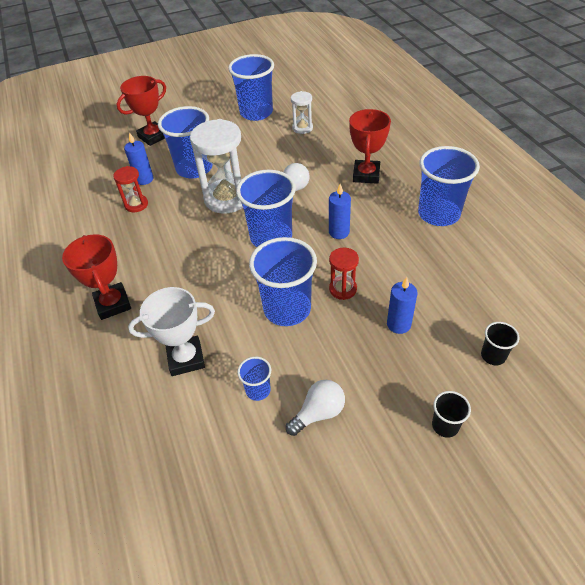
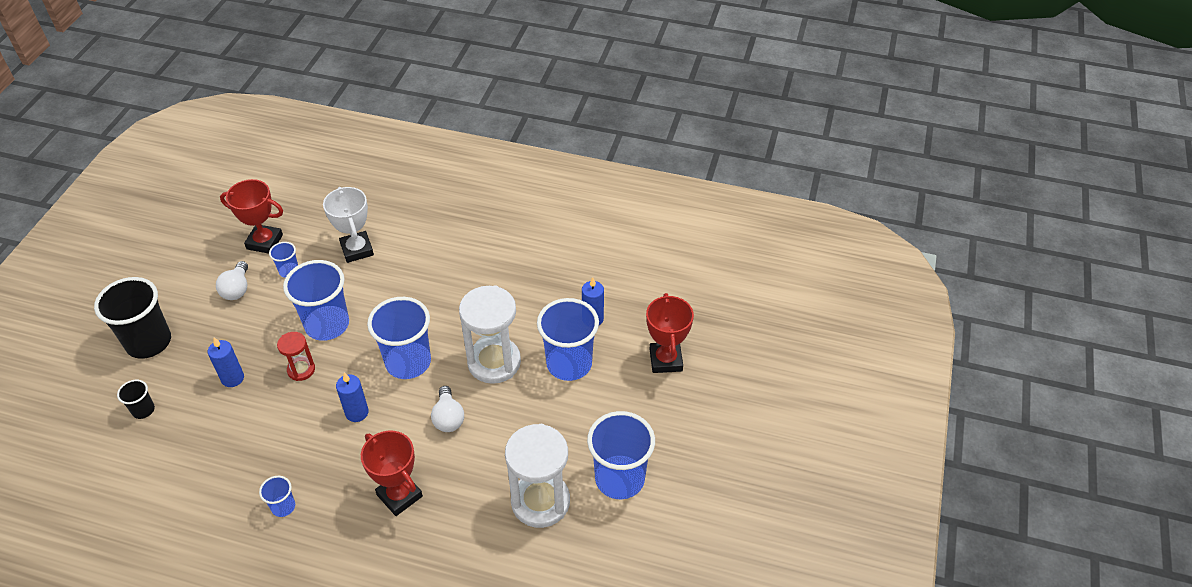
camera: 125 degrees right, 0 degrees up
(113, 304) = (453, 235): red trophy -> red trophy (264, 242)
(136, 205) = (558, 297): red hourglass -> none
(186, 359) = (357, 250): white trophy -> white trophy turned 45 degrees counterclockwise
(302, 128) = (540, 501): white hourglass -> white hourglass, size x1.95
(438, 214) = (283, 507): blue cup -> blue cup, size x0.47
(445, 425) = (149, 342): black cup -> black cup, size x2.12

